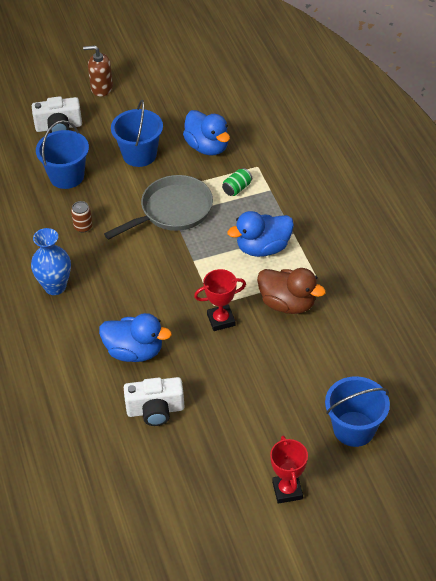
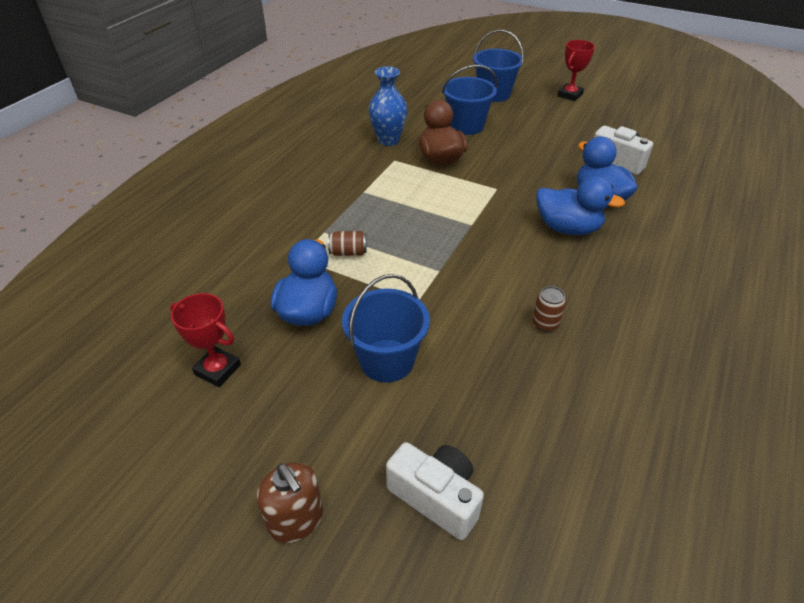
camera: 135 degrees left, 5 degrees down
(55, 287) = (631, 286): blue vase -> blue vase (388, 140)
(66, 176) = (504, 401): blue bucket -> blue bucket (466, 126)
(172, 211) = (434, 275): grey pan -> none
(221, 320) = (503, 177): red trophy -> red trophy (218, 369)
(237, 188) = (348, 252): green can -> brown can
(263, 248) = (402, 197): blue duck -> blue duck (567, 228)

